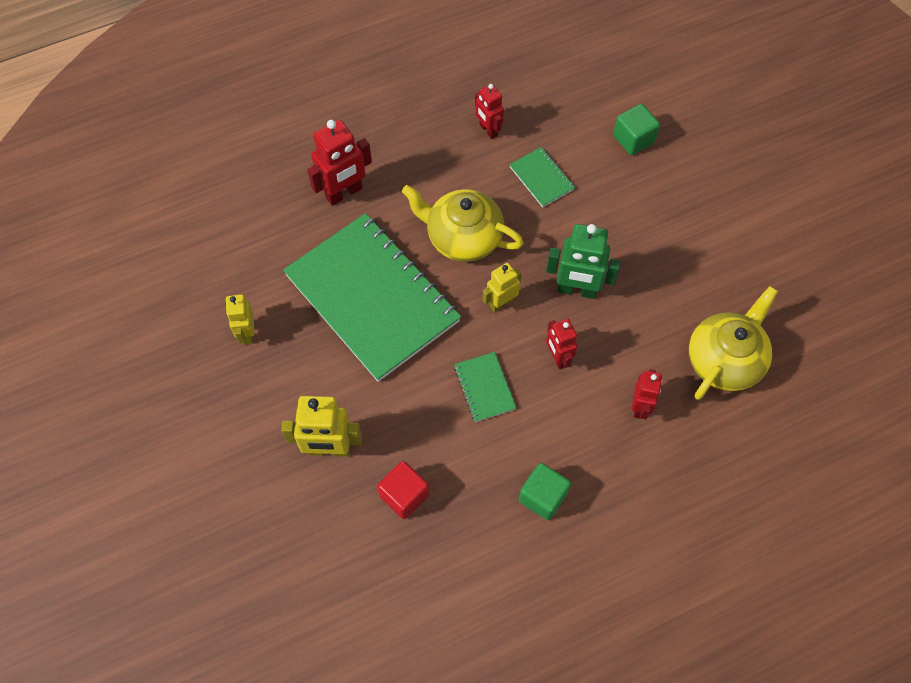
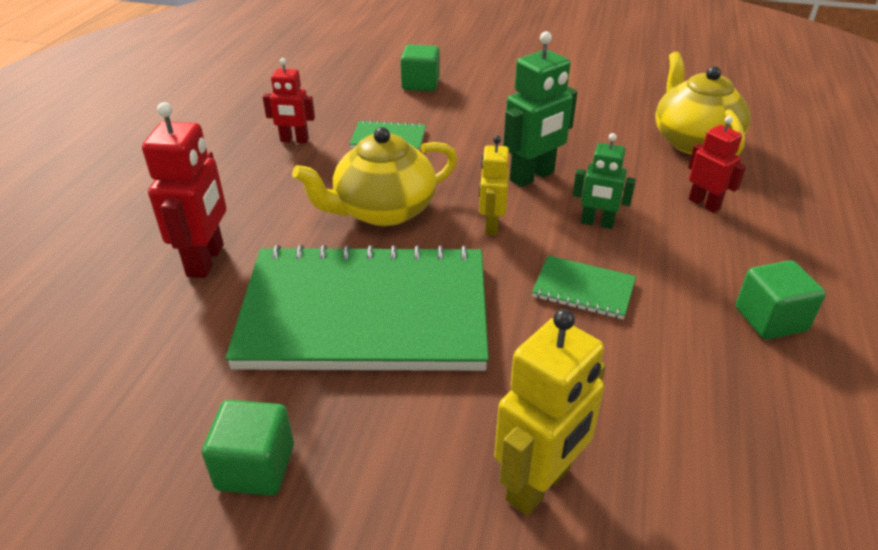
camera: 50 degrees left, 25 degrees down
(247, 333) = (255, 467): yellow robot -> green cube
(404, 495) = (680, 443): red cube -> none
(558, 357) = (597, 223): red robot -> green robot

